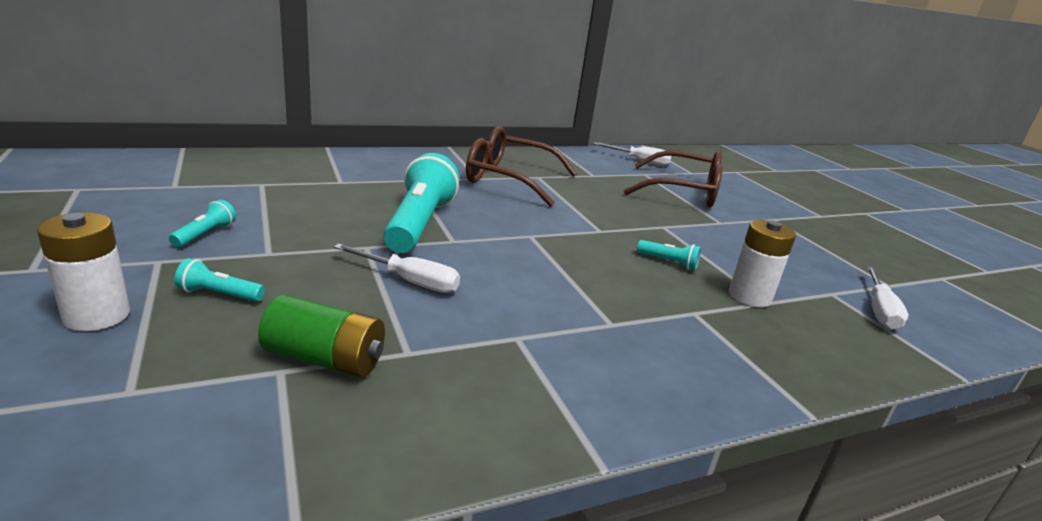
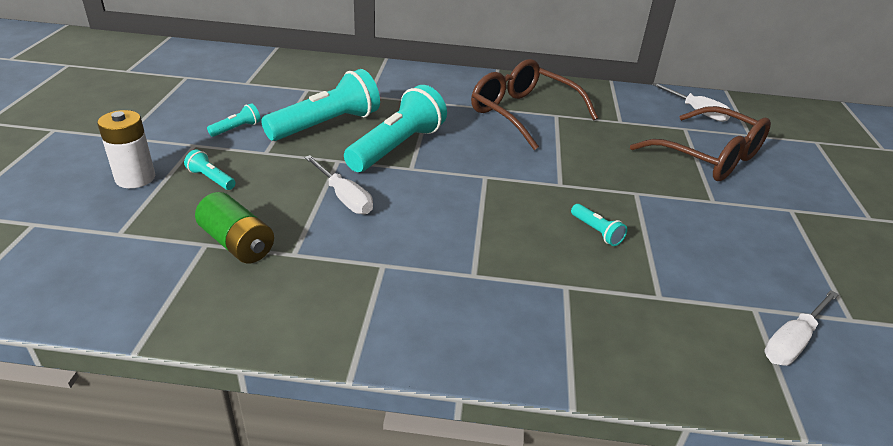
camera: 30 degrees right, 10 degrees up
(319, 214) = (326, 125): none -> turquoise flashlight
(749, 296) = (646, 286): white battery -> none

